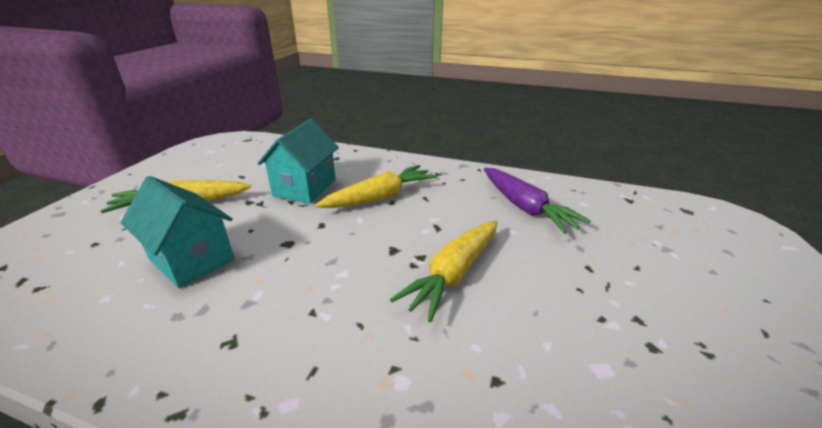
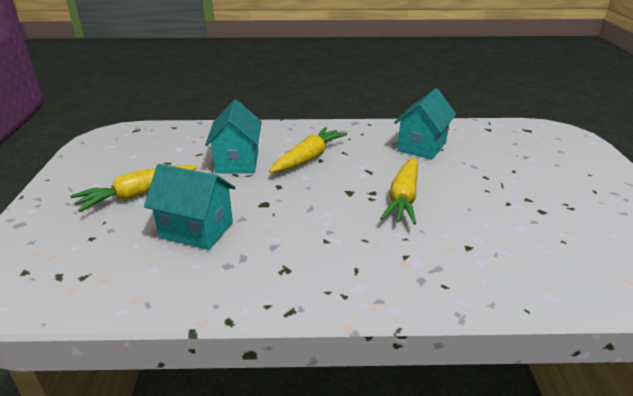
camera: 20 degrees left, 0 degrees up
(525, 207) = (422, 146): purple carrot -> turquoise house

